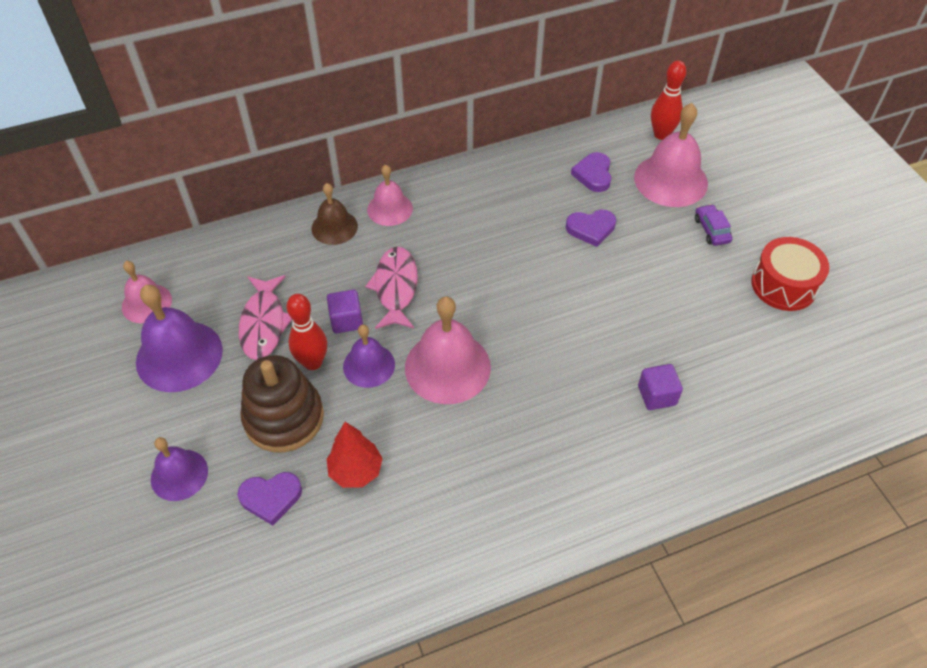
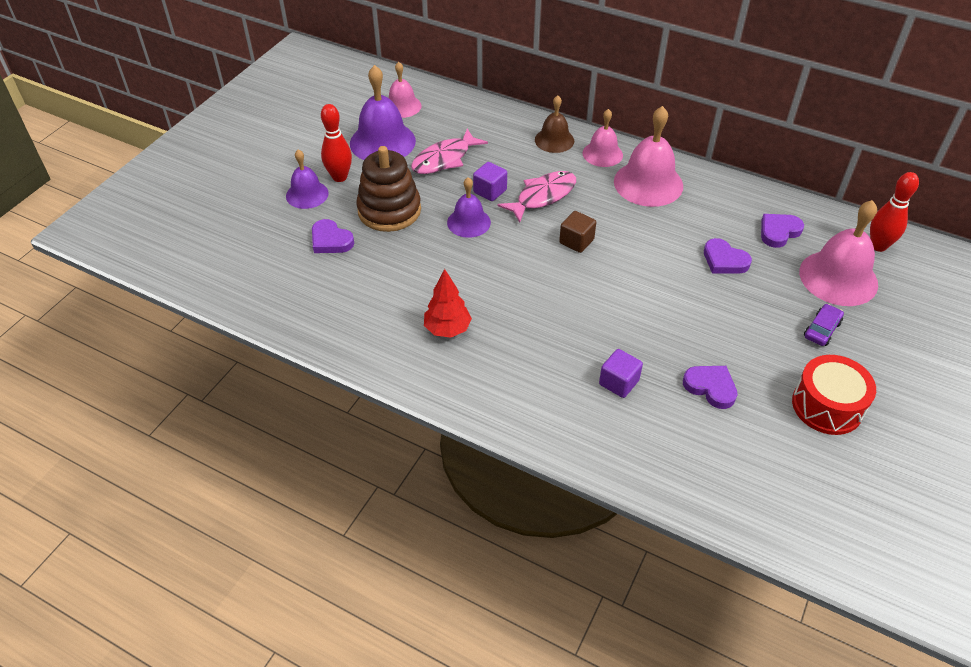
camera: 50 degrees right, 5 degrees down
(312, 362) = (441, 197): red bowling pin -> red bowling pin (339, 177)
(356, 471) = (387, 265): red tree -> red tree (447, 329)
(447, 367) = (511, 259): pink bell -> pink bell (648, 183)
(474, 305) = (576, 241): none -> brown cube
(711, 339) = (710, 387): none -> purple heart

